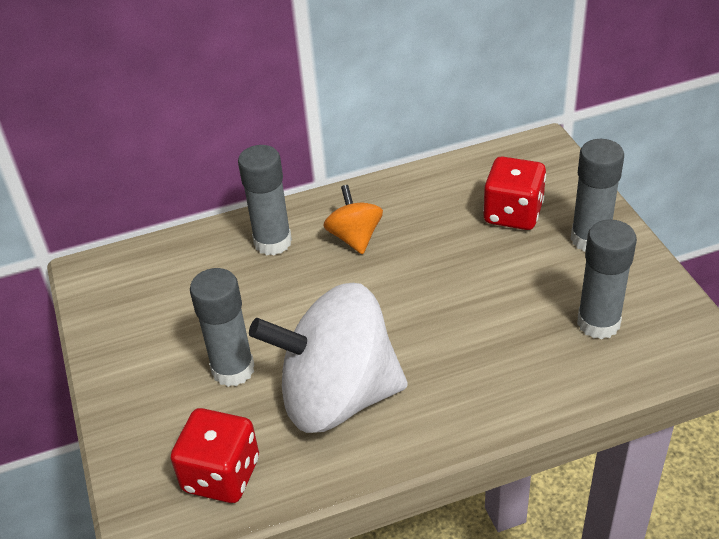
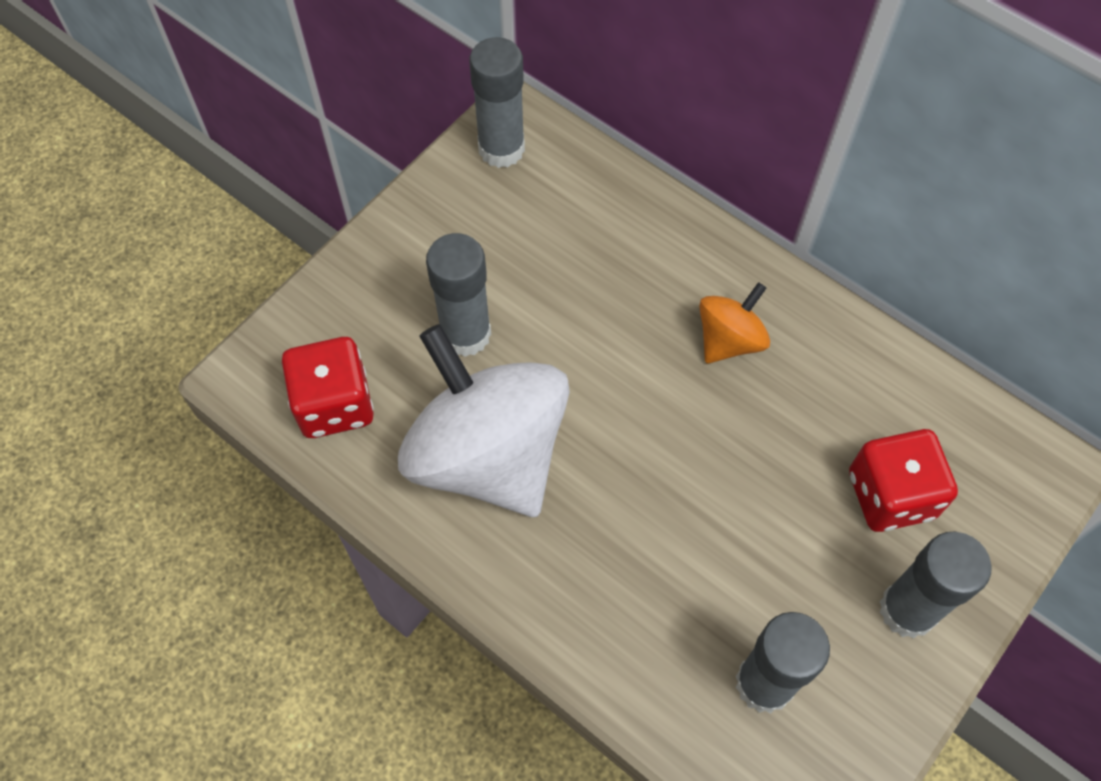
camera: 55 degrees right, 20 degrees up
(272, 242) = (666, 261): grey glue stick -> grey glue stick (501, 149)

